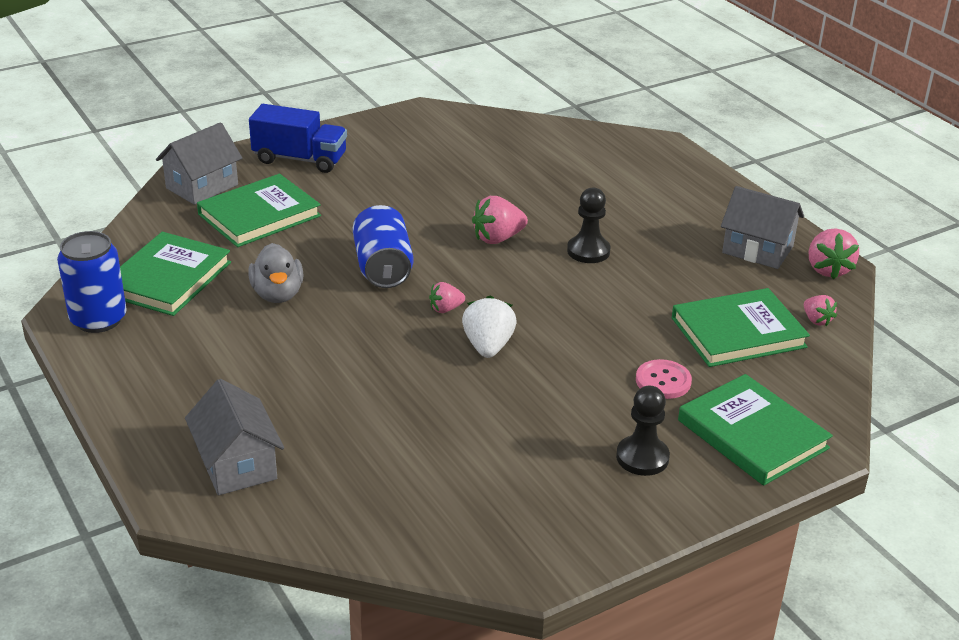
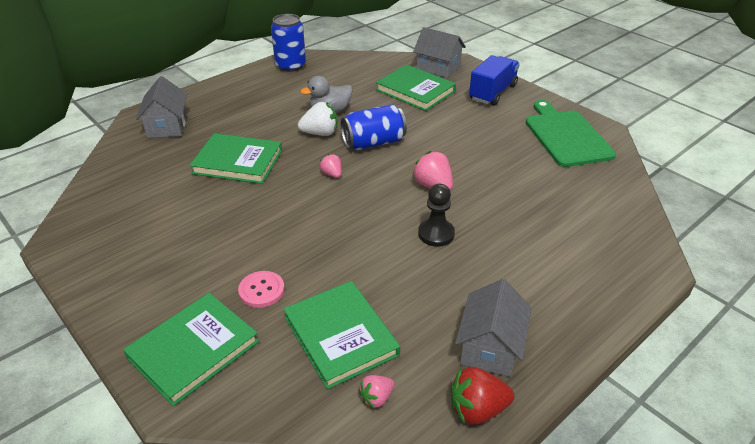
camera: 80 degrees right, 5 degrees up
(168, 278) = (335, 76): green book -> green book (238, 162)
(237, 464) = (167, 126): grey house -> grey house turned 60 degrees counterclockwise
(300, 159) = (493, 92): blue truck -> blue truck turned 150 degrees counterclockwise
(428, 135) = (566, 136): none -> green cutting board
(488, 346) = (291, 197): white strawberry -> white strawberry (320, 133)
(642, 457) = (166, 284): black pawn -> none
(828, 269) = (477, 409): pink strawberry -> red strawberry

